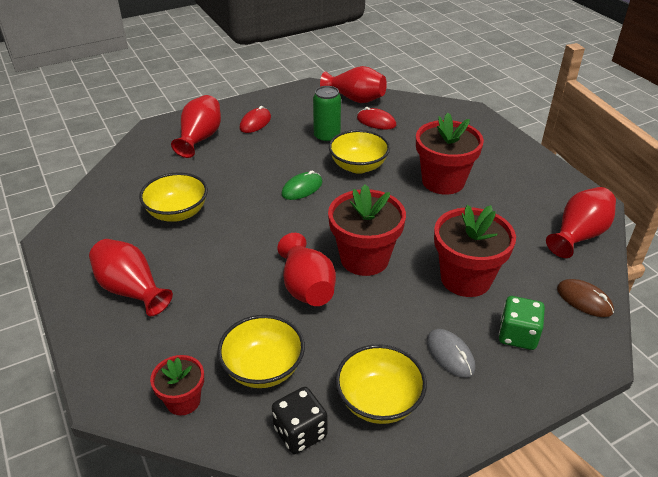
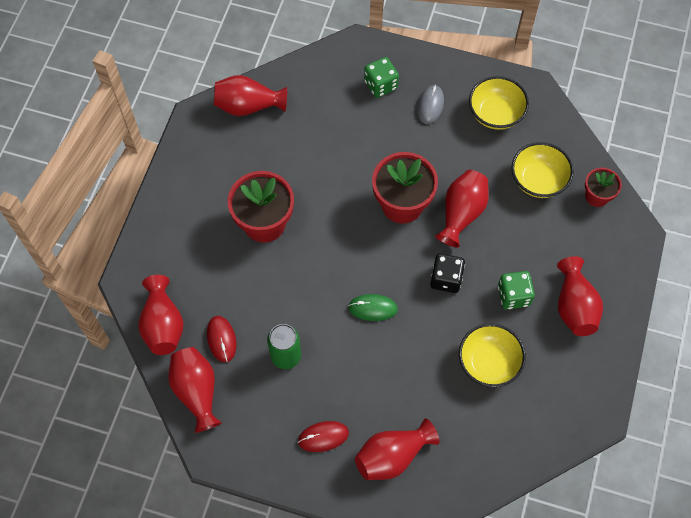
camera: 135 degrees left, 25 degrees up
(197, 262) = (513, 296): none -> green dice
(300, 432) = (550, 131): black dice -> black dice (446, 279)
(358, 166) = (304, 295): yellow bowl -> none
(418, 108) = (163, 324): none -> red vase
(466, 278) = (360, 138): red flower pot -> none
(584, 300) = (315, 71): brown mouse -> none

